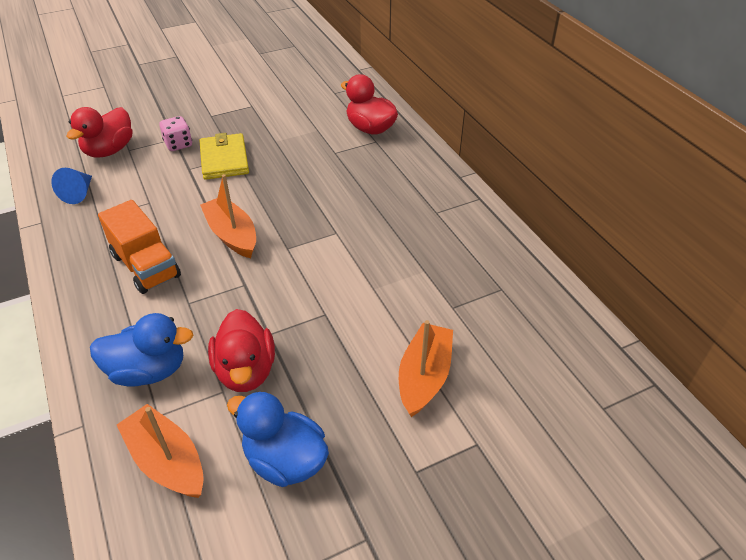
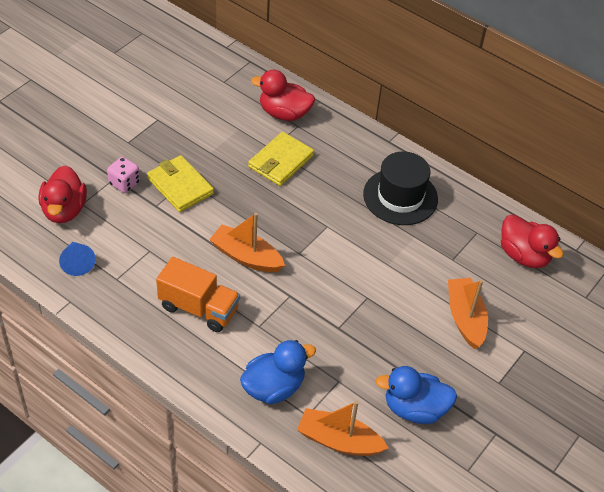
camera: 30 degrees left, 5 degrees up
(246, 370) = (343, 360): red duck -> red duck (524, 255)
(335, 165) = (281, 161): none -> yellow wallet
(436, 228) = (400, 197): none -> black hat

